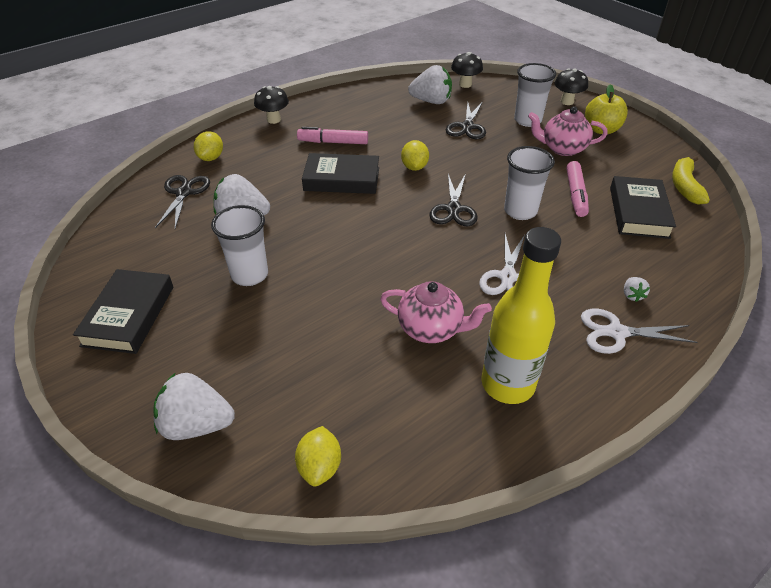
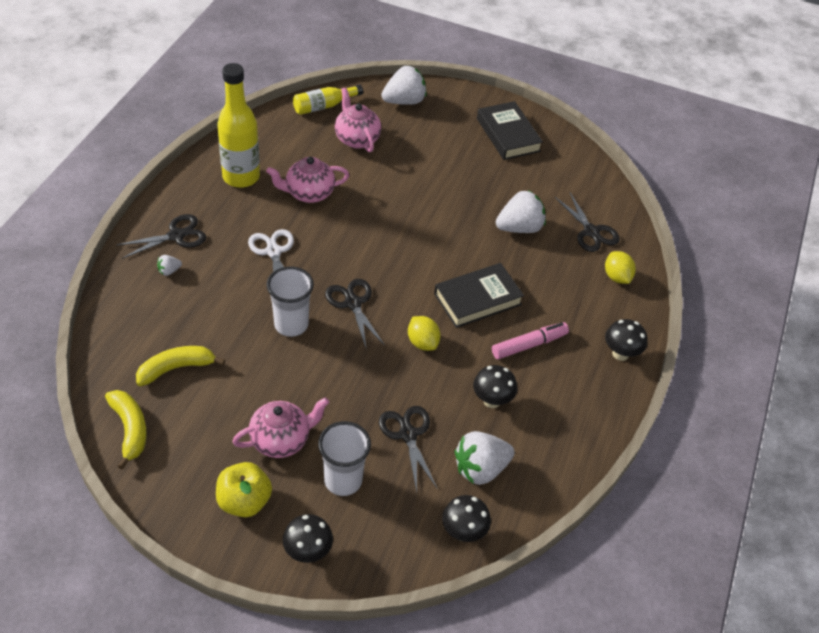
camera: 145 degrees right, 5 degrees up
(250, 275) = (463, 185): white cup -> none
(317, 385) = (356, 139): none -> pink teapot
(320, 467) = (324, 106): yellow lemon -> yellow bottle
(393, 125) = (491, 400): none -> black mushroom
(575, 194) = (245, 369): pink marker -> none
(616, 332) = (176, 235): white scissors -> black scissors
(632, 295) = (169, 271): white strawberry -> white strawberry turned 90 degrees counterclockwise
(638, 212) = (176, 368): black book -> yellow banana

